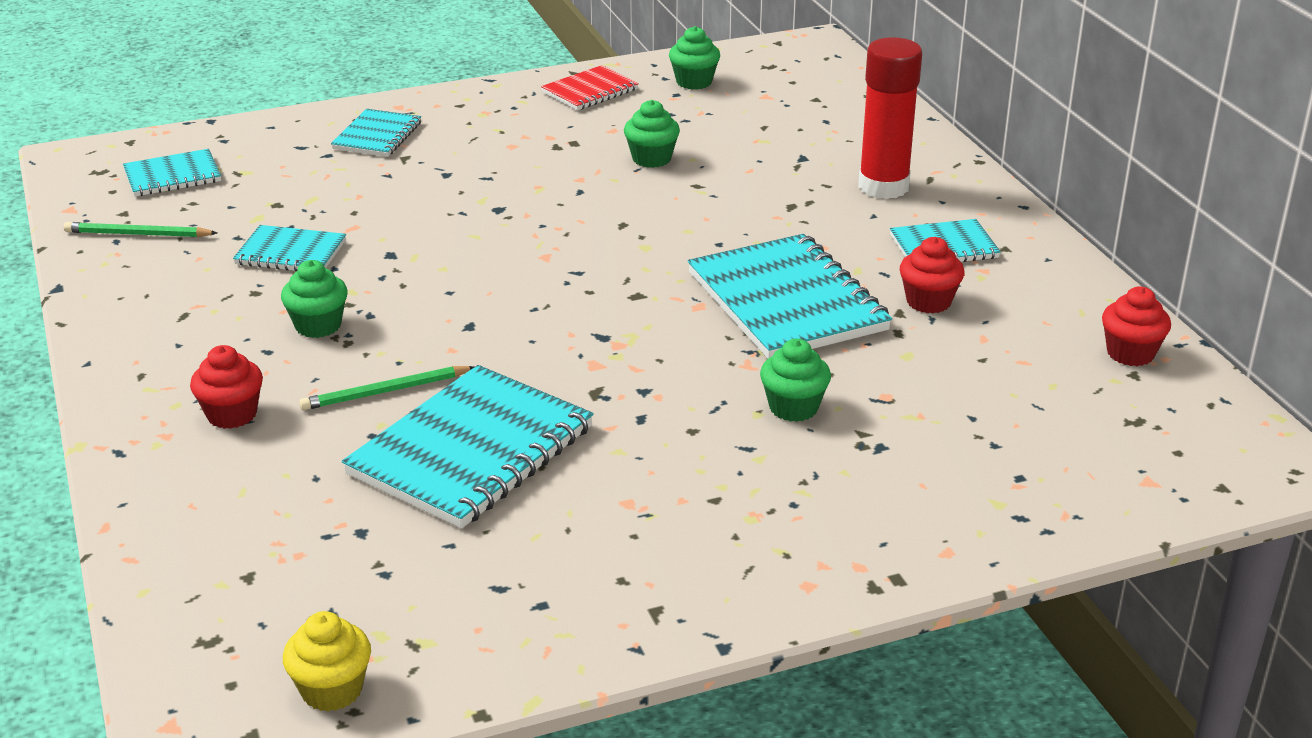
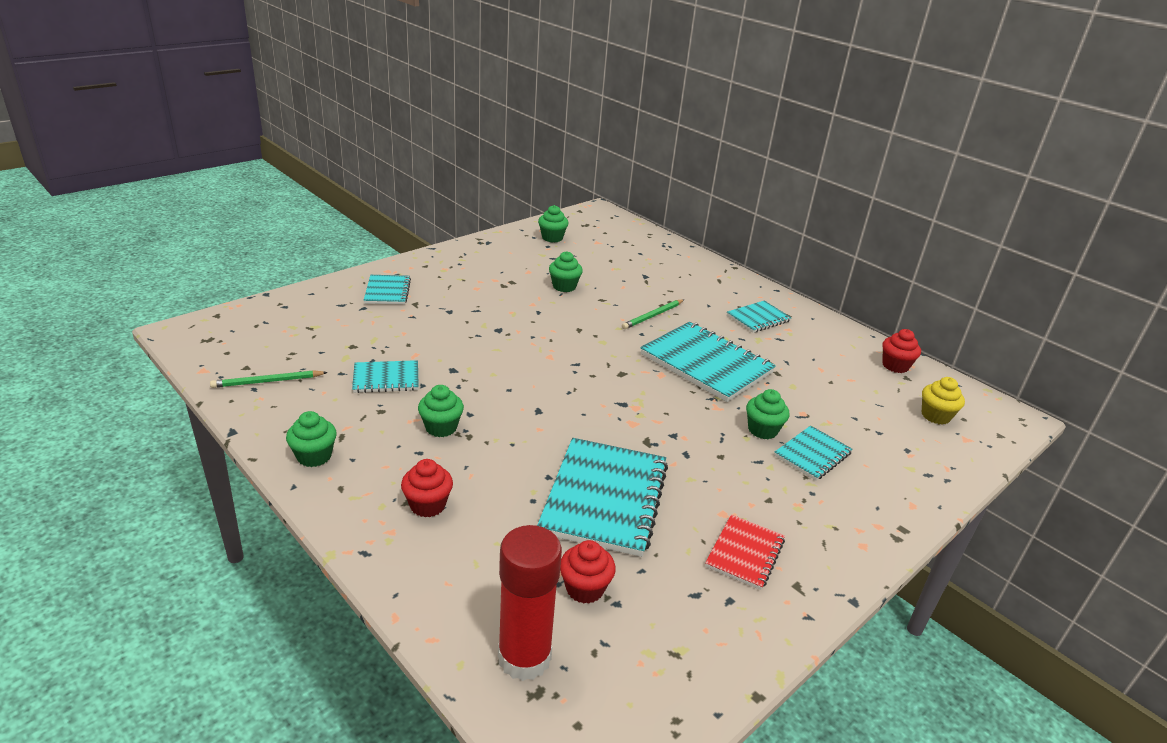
camera: 25 degrees left, 0 degrees up
(134, 333) = (314, 456): none -> green cupcake
(172, 176) = (265, 336): turquoise notebook -> turquoise notebook (812, 455)
(332, 690) = (650, 707): yellow cupcake -> yellow cupcake (935, 416)
(385, 392) = (519, 467): green pencil -> green pencil (653, 316)
(590, 91) = (497, 249): red notebook -> red notebook (745, 553)
(883, 187) = (700, 288): red glue stick -> red glue stick (524, 657)
(928, 302) = (777, 352): red cupcake -> red cupcake (585, 588)

